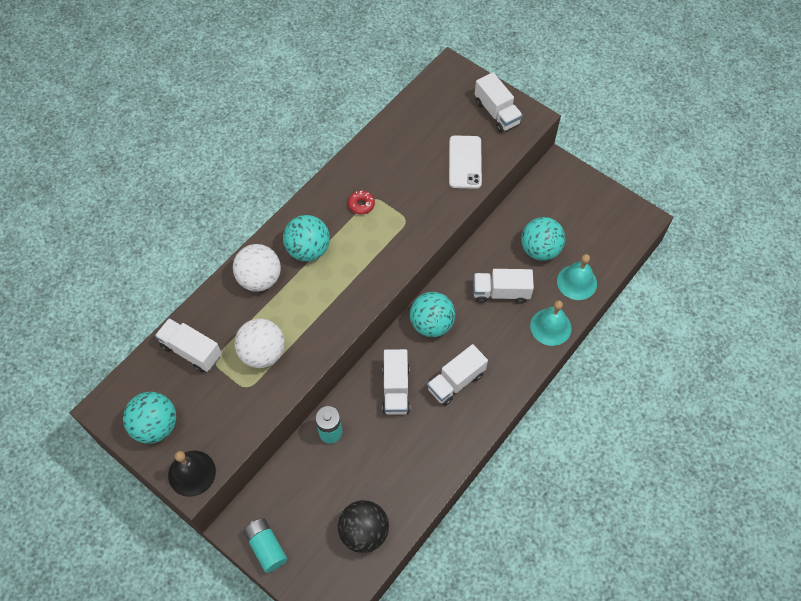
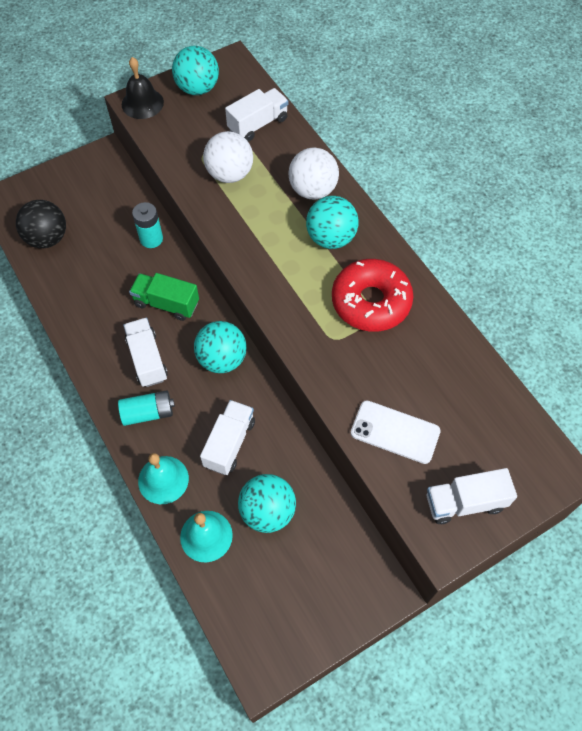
camera: 110 degrees right, 0 degrees up
(266, 547) = (77, 169): turquoise battery -> turquoise battery (148, 413)
(361, 205) = (371, 302): red donut -> red donut, size x2.48
(395, 389) = (166, 303): white truck -> green truck

